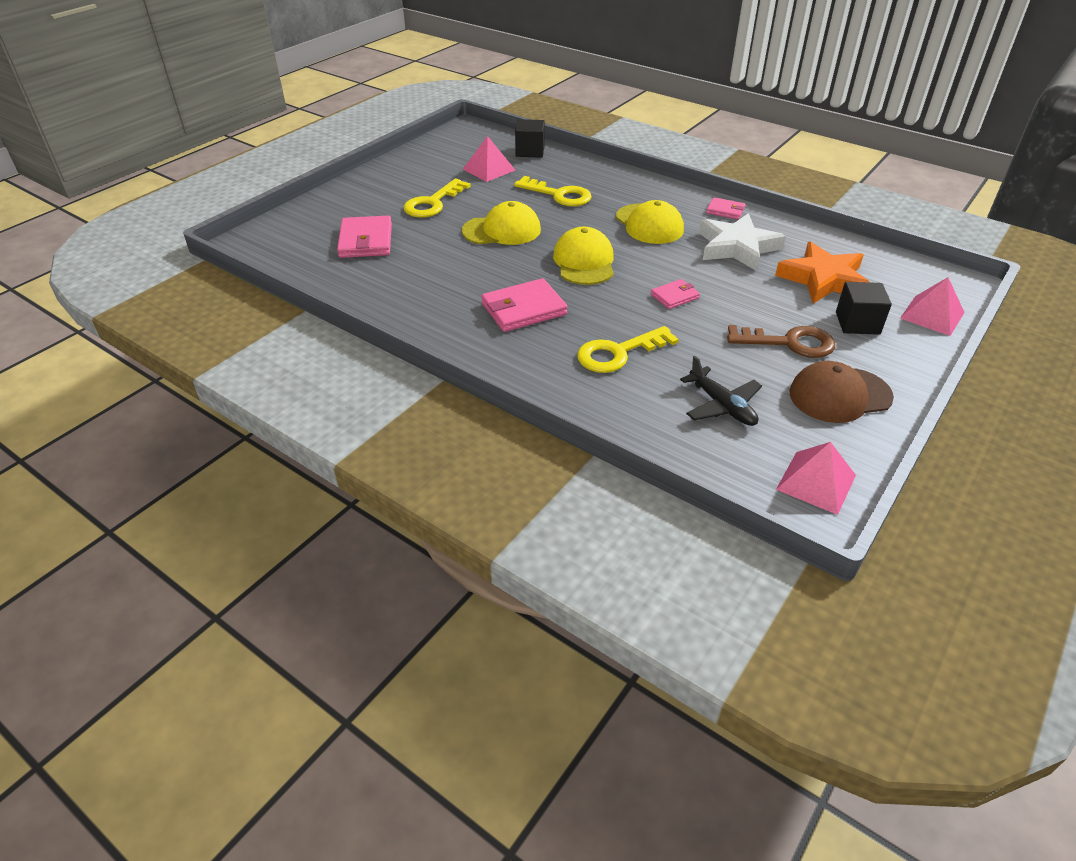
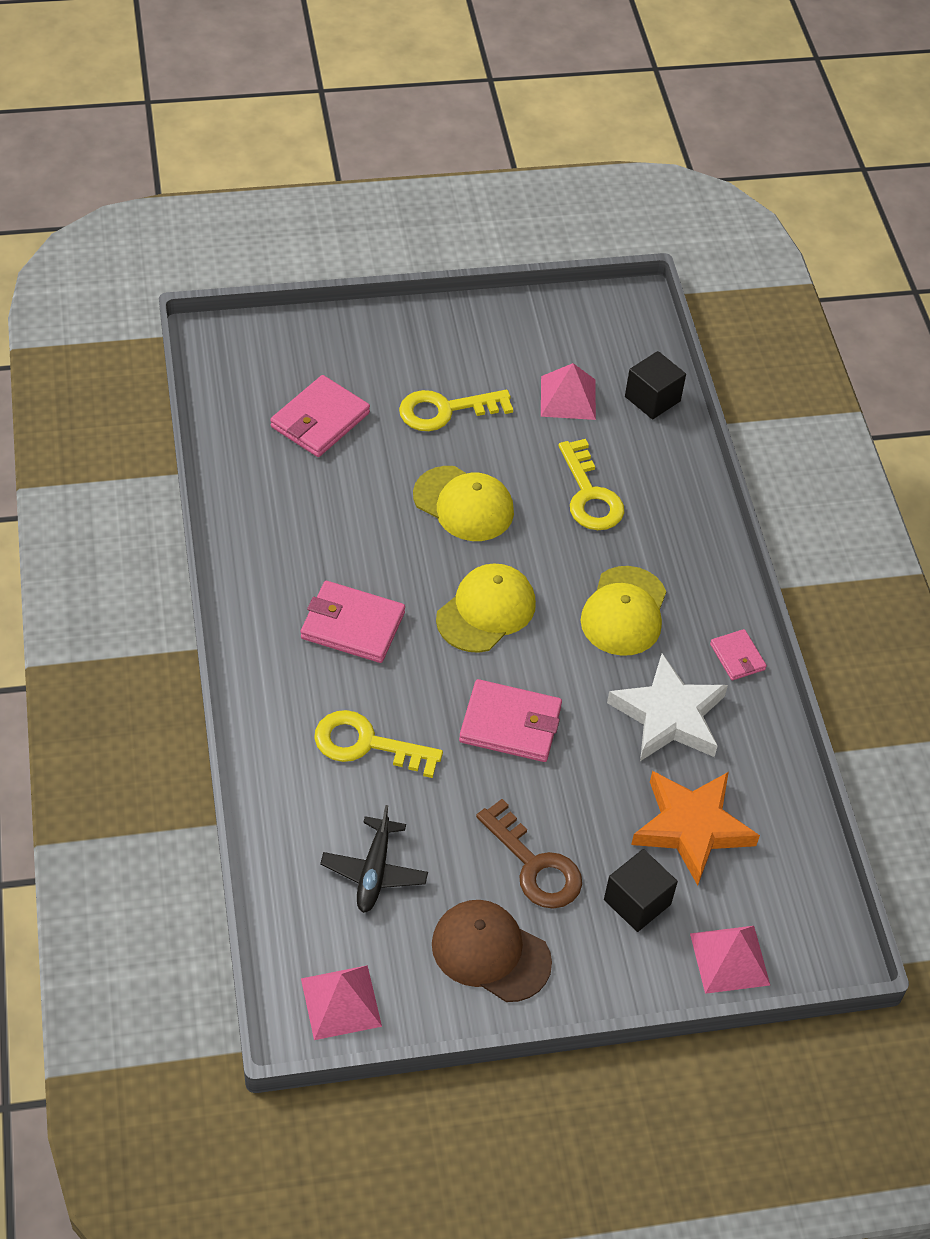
camera: 40 degrees right, 10 degrees up
(674, 296) = (510, 724): pink wallet -> pink wallet, size x1.78

